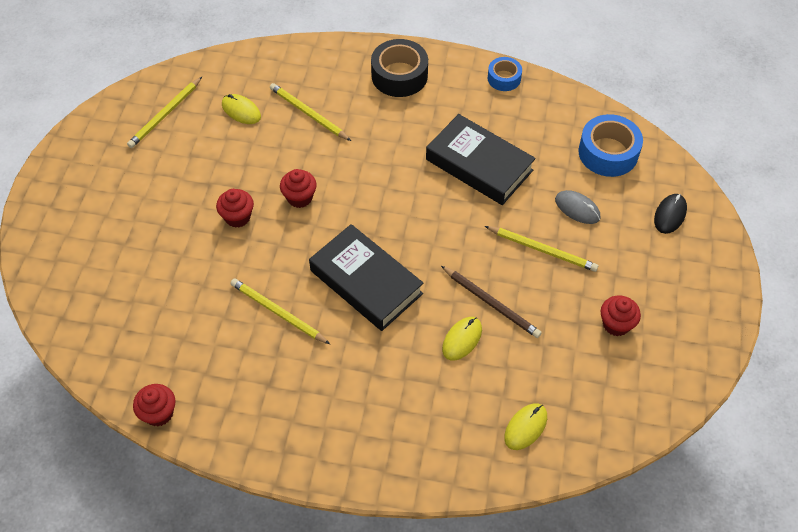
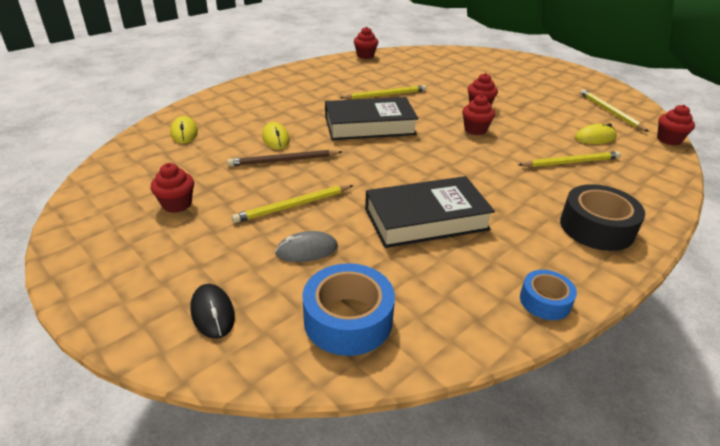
camera: 125 degrees right, 20 degrees down
(202, 64) = (669, 140): none -> red cupcake

